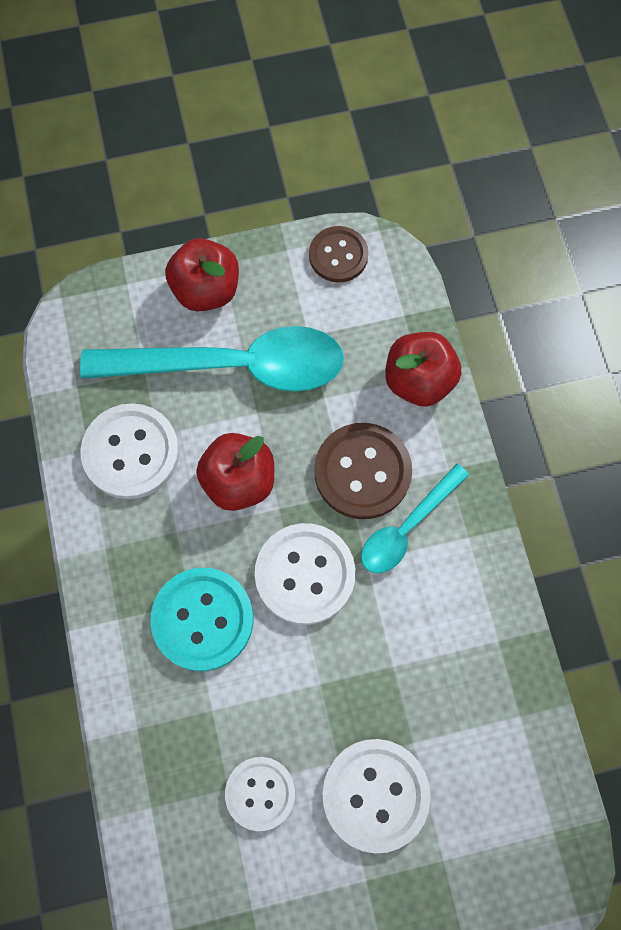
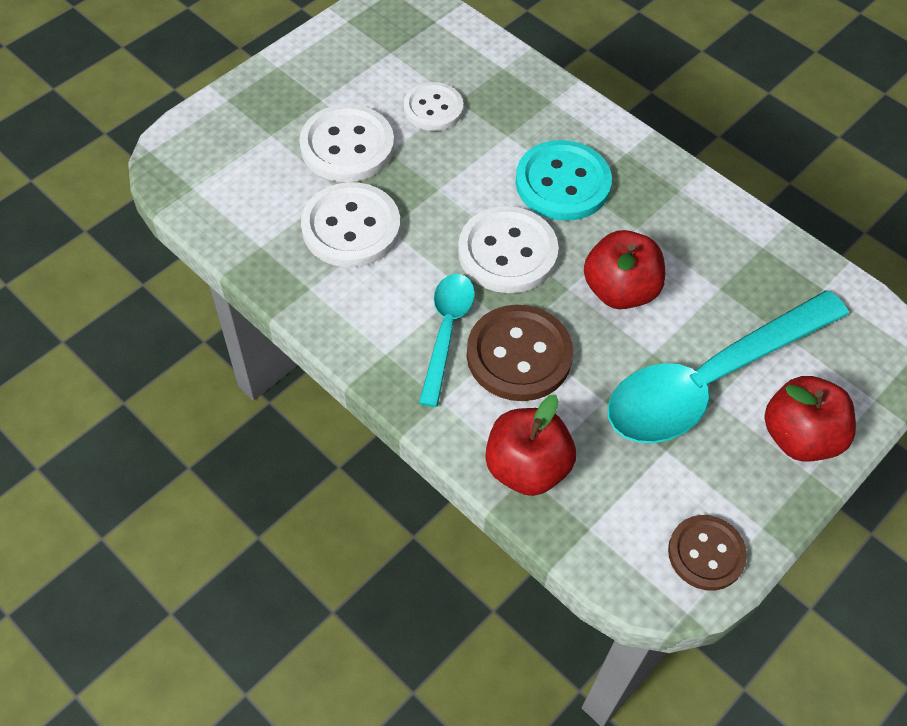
camera: 145 degrees right, 15 degrees down
(131, 452) = (727, 263): white button -> white button (351, 227)

